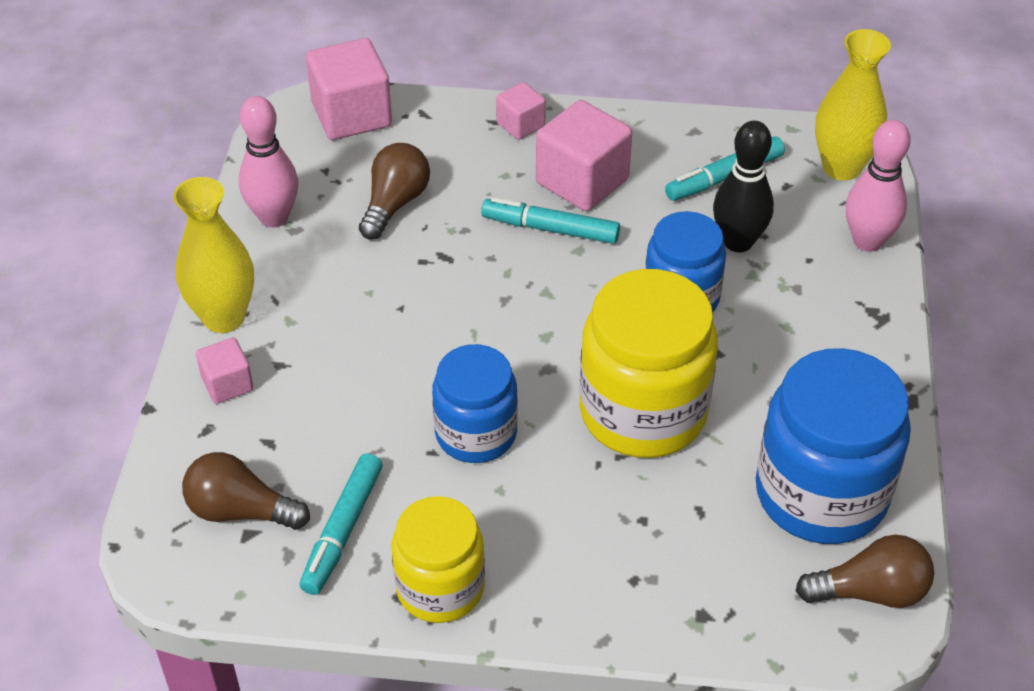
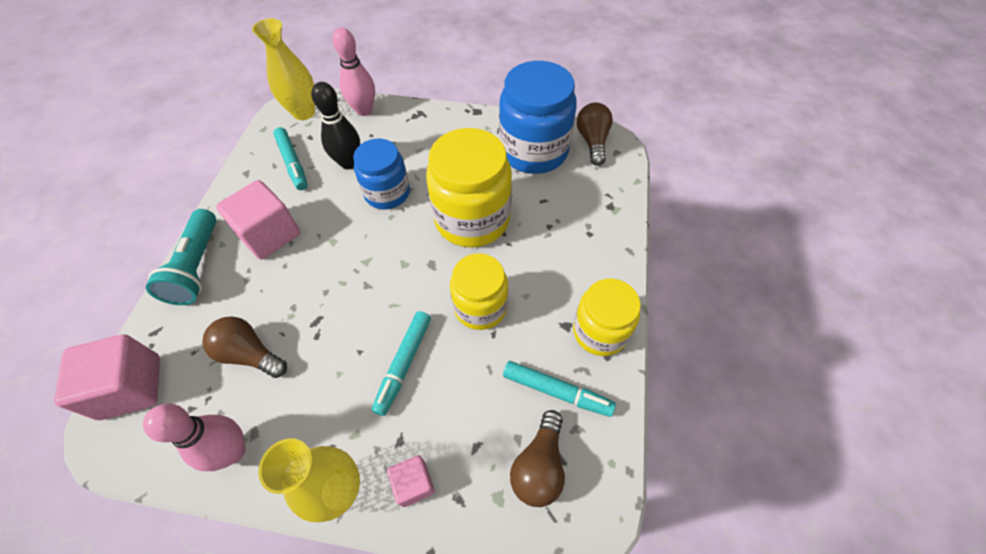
camera: 85 degrees left, 10 degrees up
(476, 433) = (480, 307): blue jar -> yellow jar
(520, 124) = (197, 267): pink cube -> turquoise flashlight
(550, 229) = (309, 255): turquoise marker -> turquoise marker (404, 364)

